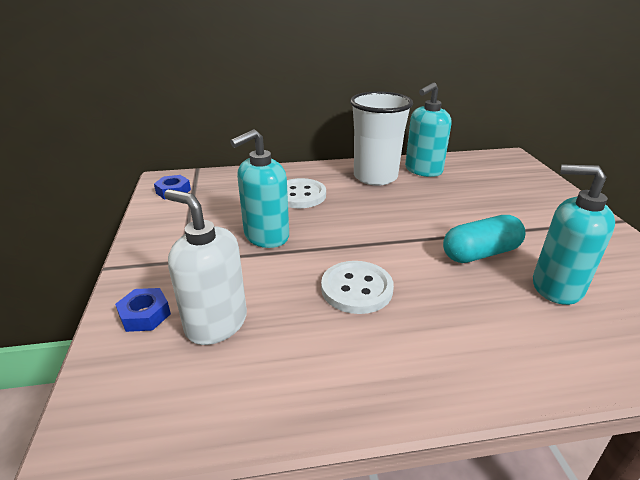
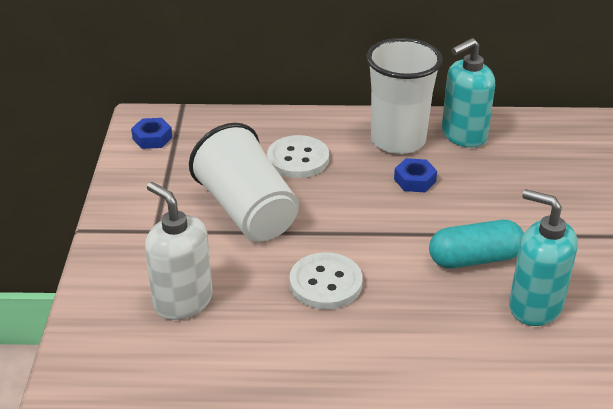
camera: 10 degrees right, 5 degrees up
(145, 315) = (118, 284): blue nut -> blue nut (415, 180)
(266, 236) = (247, 211): turquoise soap dispenser -> white cup

